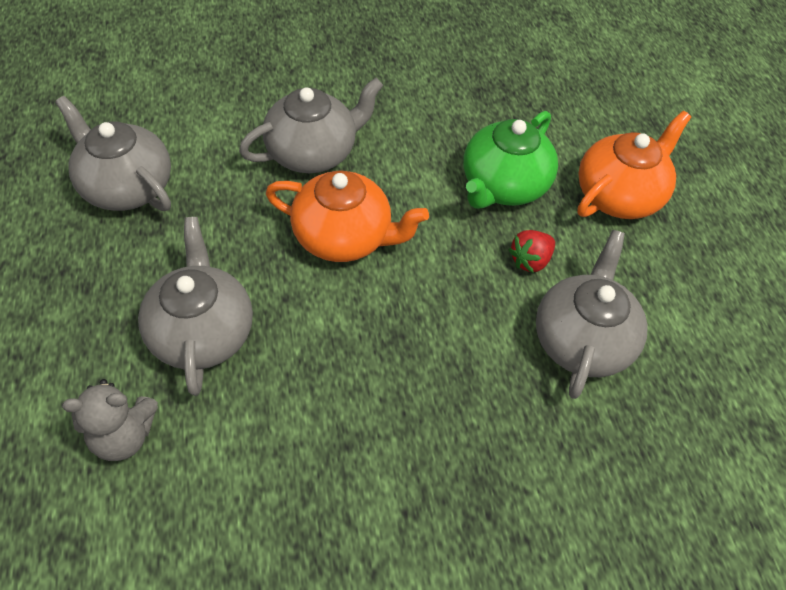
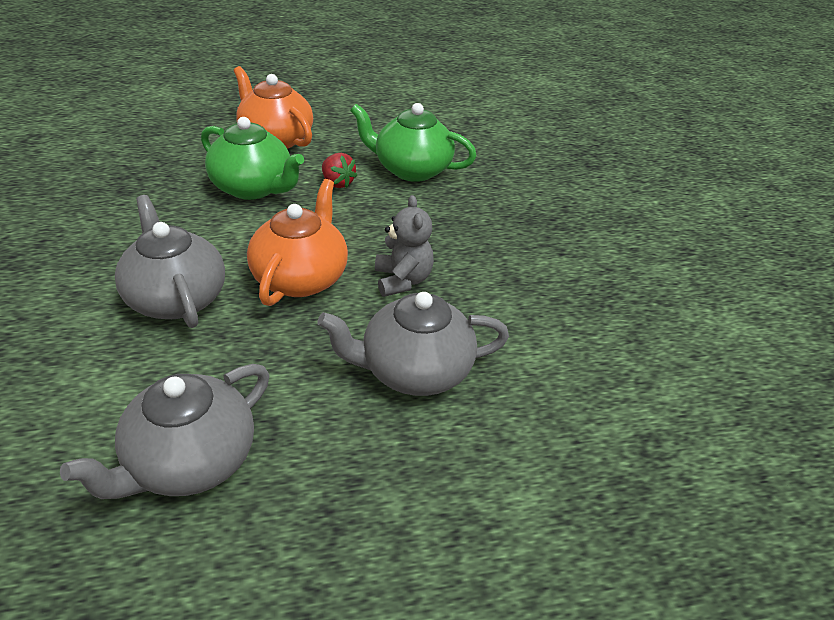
camera: 90 degrees left, 15 degrees down
(124, 436) = (536, 418): grey teddy bear -> grey teddy bear (402, 280)
(582, 340) = (411, 170): grey teapot -> green teapot

